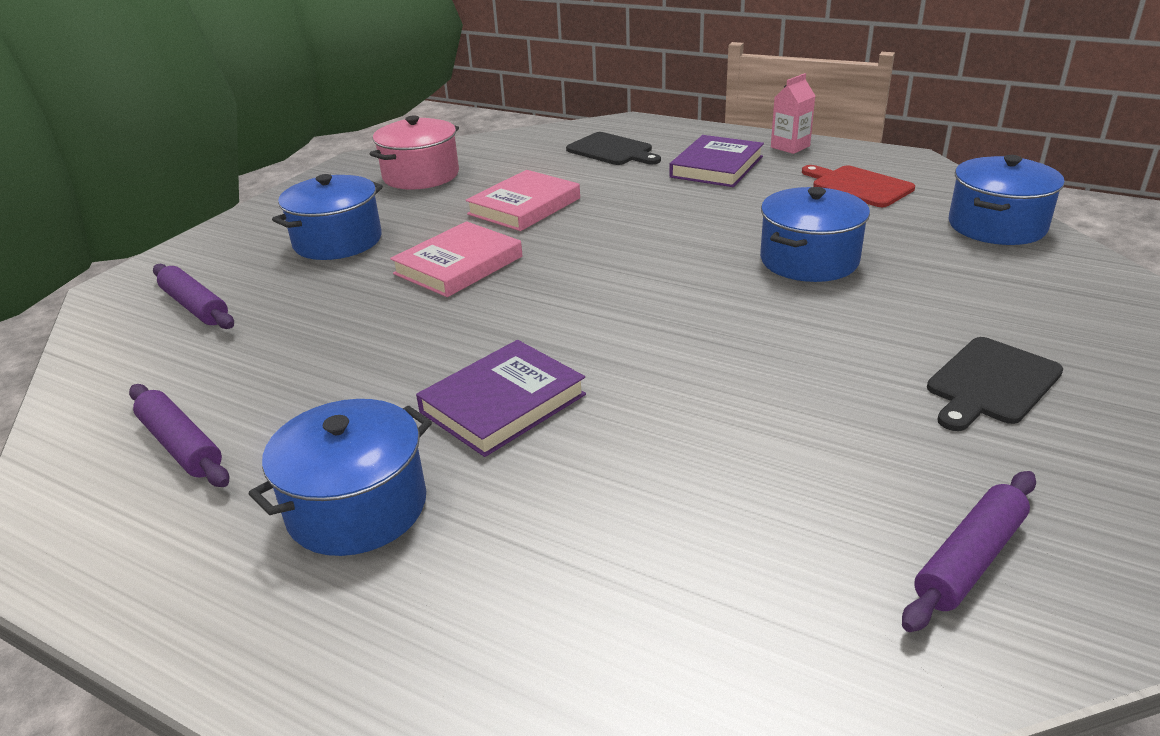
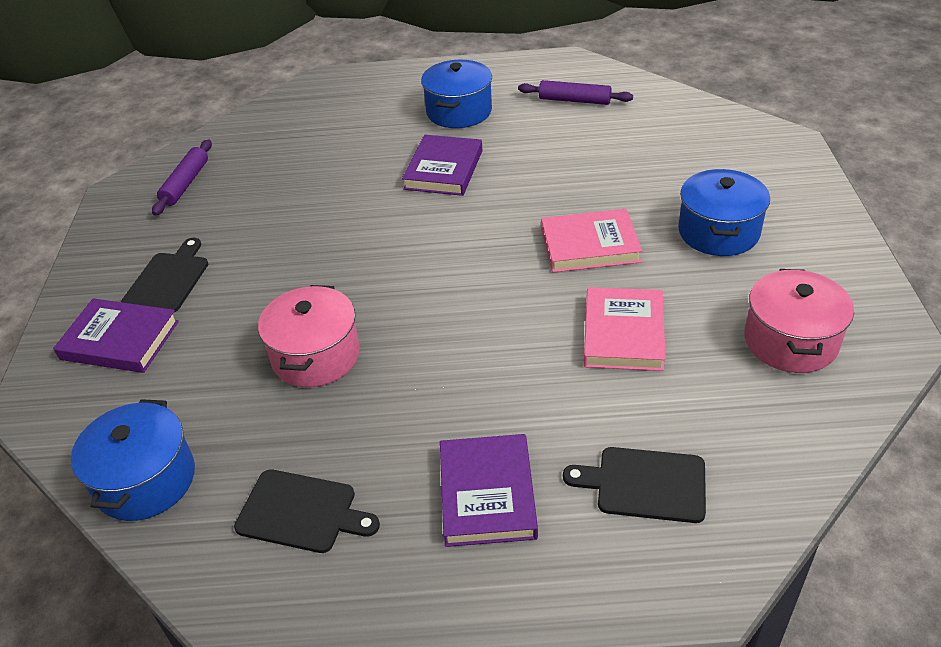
camera: 150 degrees right, 10 degrees up
(195, 306) = (711, 152): purple rolling pin -> none
(458, 265) = (589, 245): pink book -> pink book turned 75 degrees clockwise
(790, 147) = (422, 595): pink carton -> none
(809, 260) = (316, 355): blue pot -> pink pot
(858, 186) = (301, 512): red cutting board -> black cutting board
(1053, 333) = (120, 340): none -> purple book

